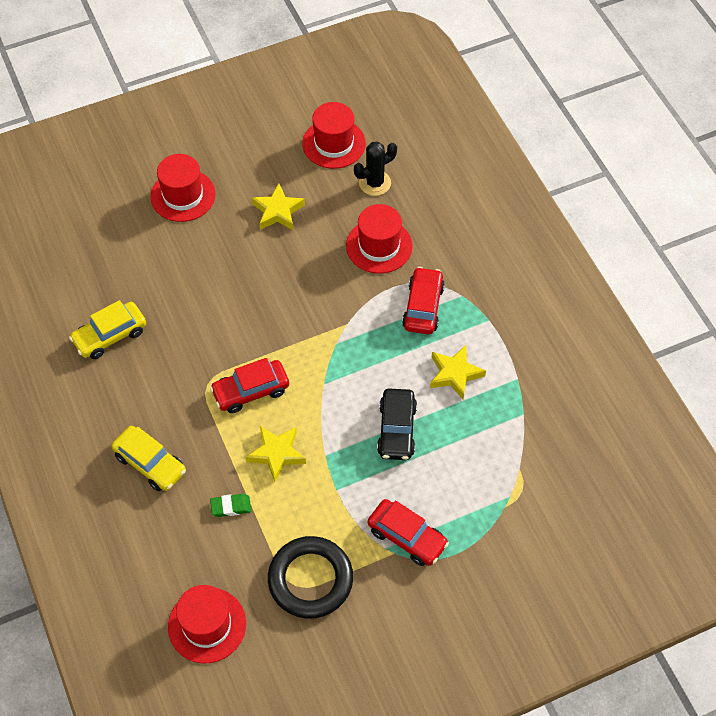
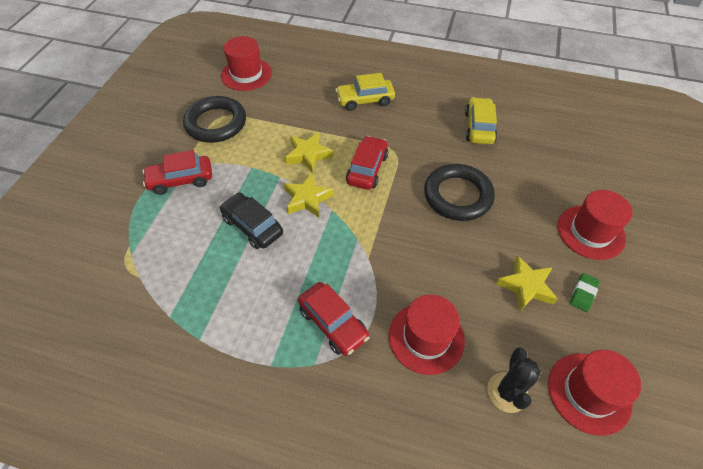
camera: 130 degrees right, 5 degrees down
(221, 302) = (457, 196): none -> black ring
(231, 506) = (299, 117): green eraser -> green eraser (583, 294)
(455, 374) = (252, 296): yellow star -> yellow star (307, 199)

